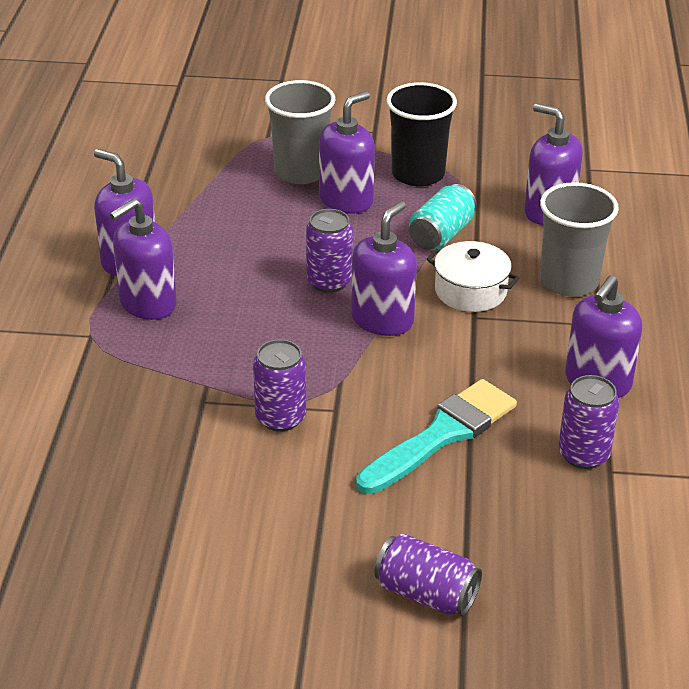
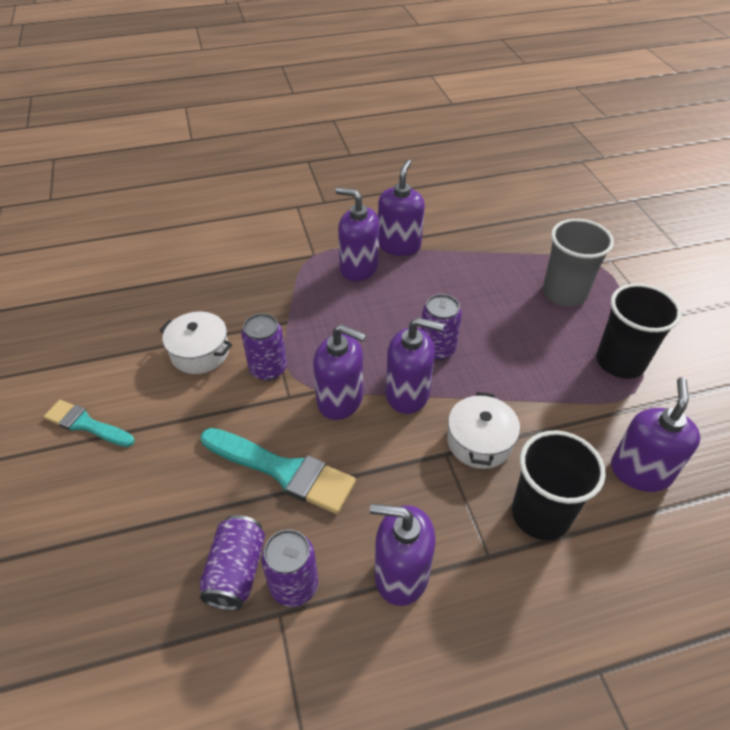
camera: 70 degrees right, 10 degrees up
(214, 473) = (200, 352): none -> white pot
(282, 598) = (86, 424): none -> turquoise brush
(346, 200) = (548, 329): purple soap dispenser -> purple soap dispenser (340, 400)
(426, 593) = (101, 508): purple can -> purple can (236, 571)
(441, 235) = (545, 400): turquoise can -> none
(569, 281) = (540, 514): grey cup -> black cup

